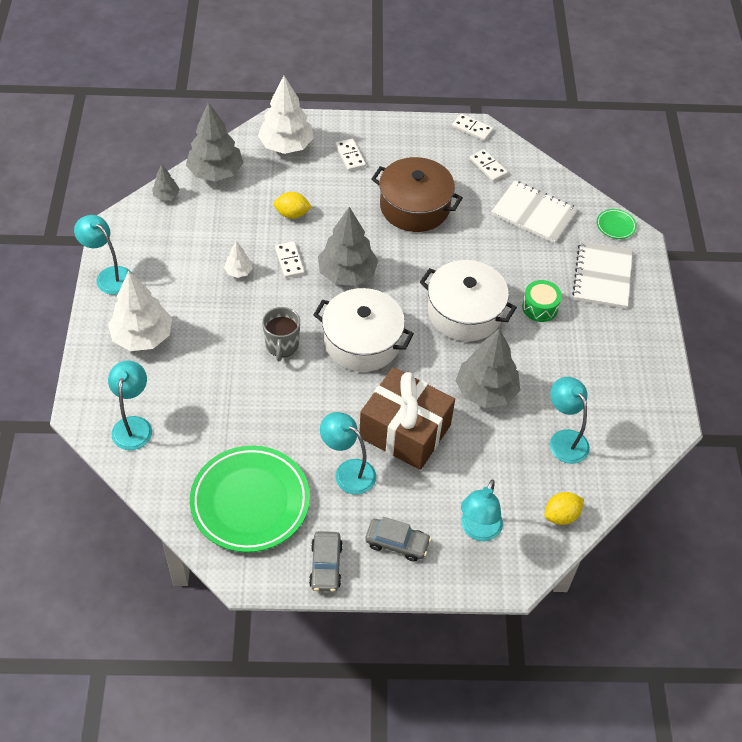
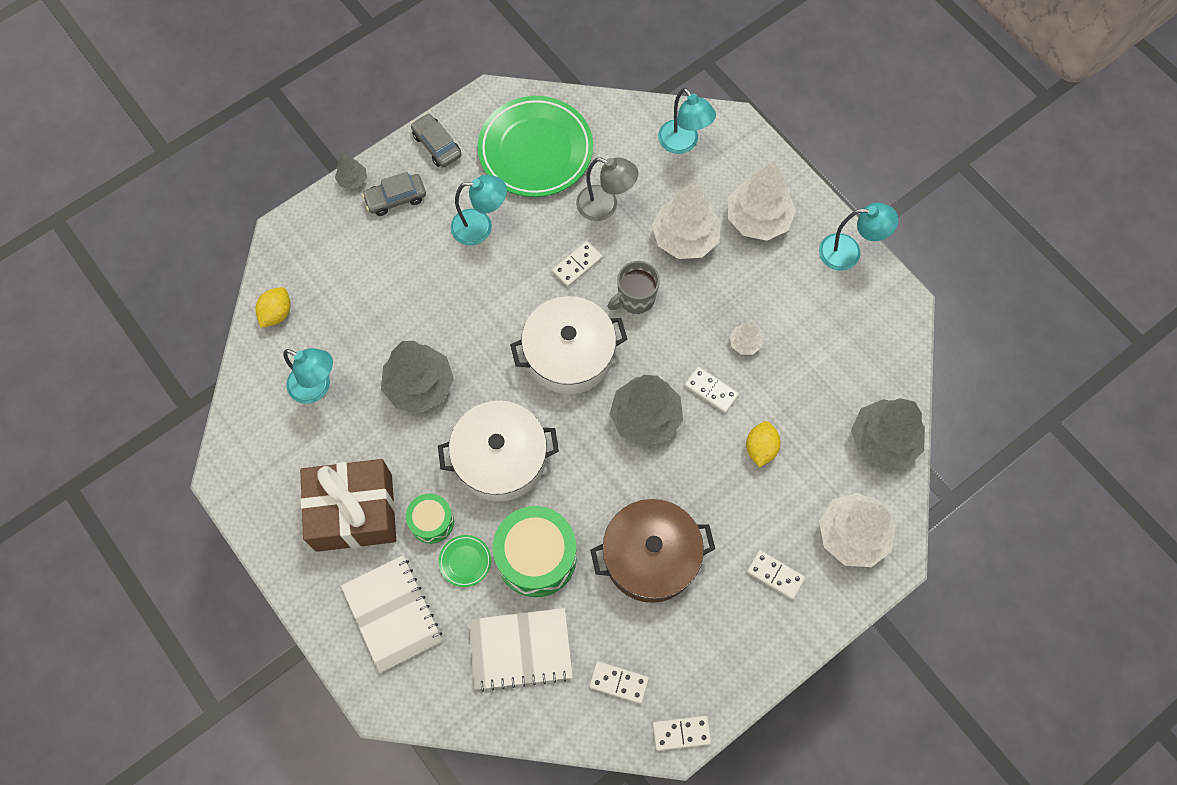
camera: 145 degrees right, 15 degrees up
(166, 195) = (897, 375): grey tree -> grey tree (352, 180)
(206, 359) = (685, 238): none -> white tree
(239, 421) = (605, 206): none -> grey lamp
(282, 345) = (635, 298): grey mug -> grey mug turned 90 degrees counterclockwise
(292, 214) = (760, 448): yellow lemon -> yellow lemon turned 45 degrees counterclockwise
(301, 394) = (577, 265): none -> white domino
(405, 431) = (462, 295): brown gift -> brown gift (354, 512)
(478, 530) = (338, 252): turquoise lamp -> none
(486, 249) = (536, 556): none -> green drum
(615, 226) = (420, 703): green plate -> green plate (465, 561)

